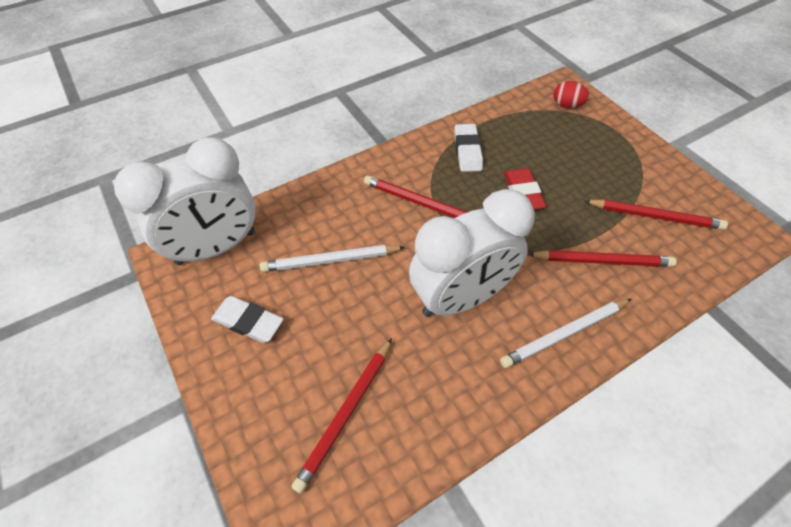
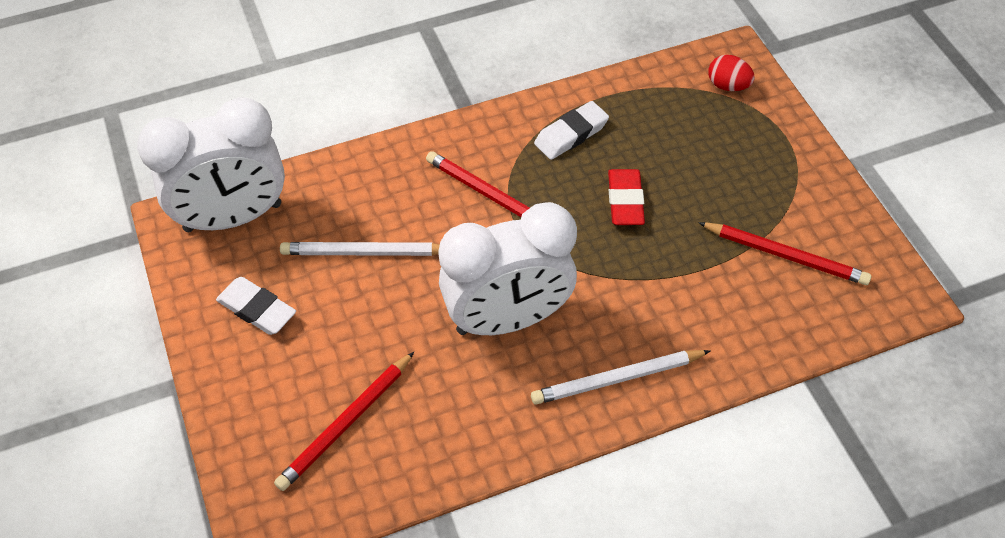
camera: 10 degrees right, 0 degrees up
(467, 151) = (571, 134): white eraser -> white eraser turned 45 degrees clockwise
(602, 261) = (694, 301): red pencil -> none

